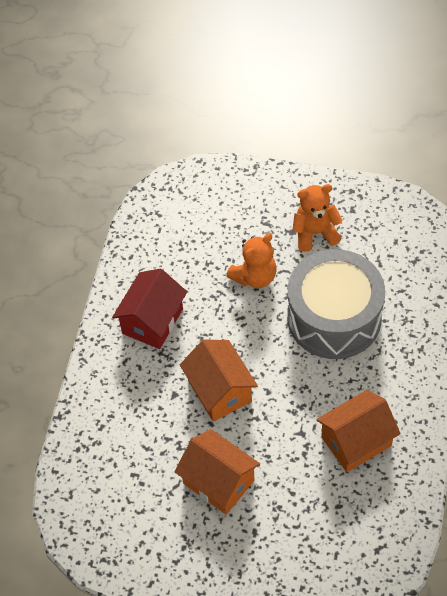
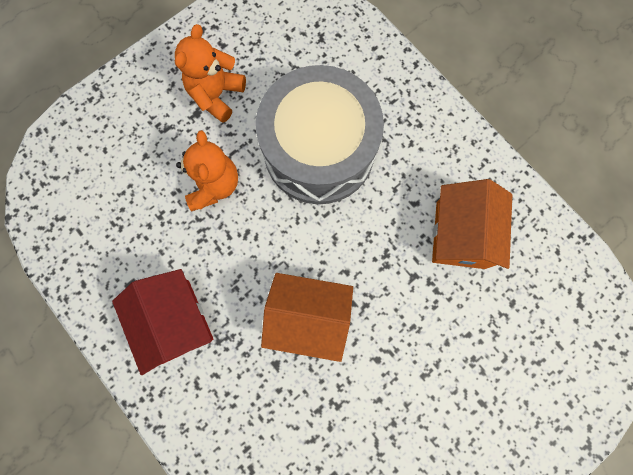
camera: 55 degrees left, 20 degrees up
(218, 482) = (404, 396): orange house -> none

